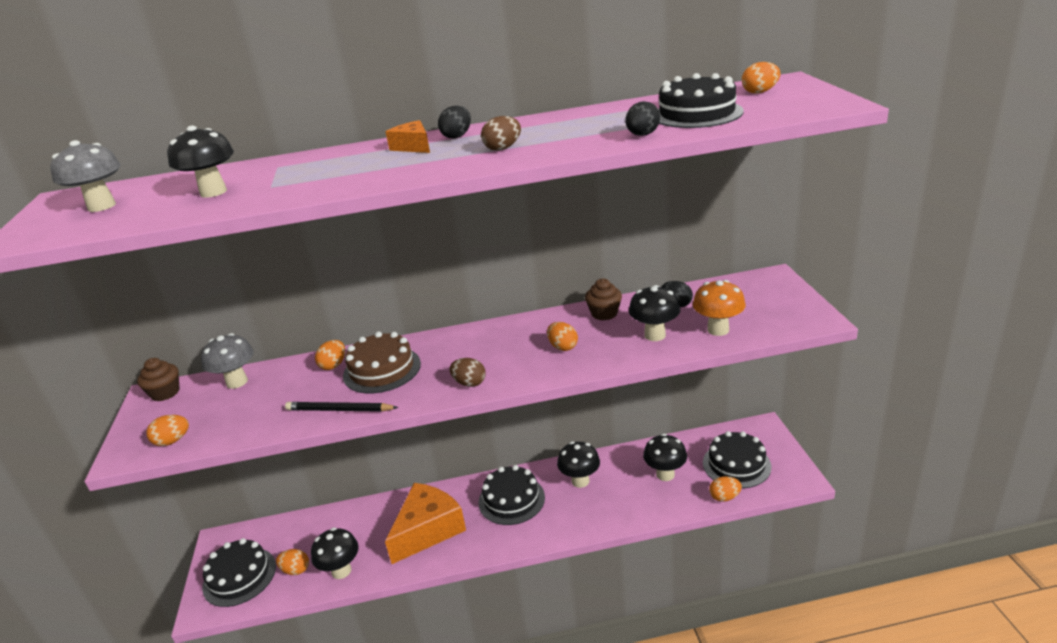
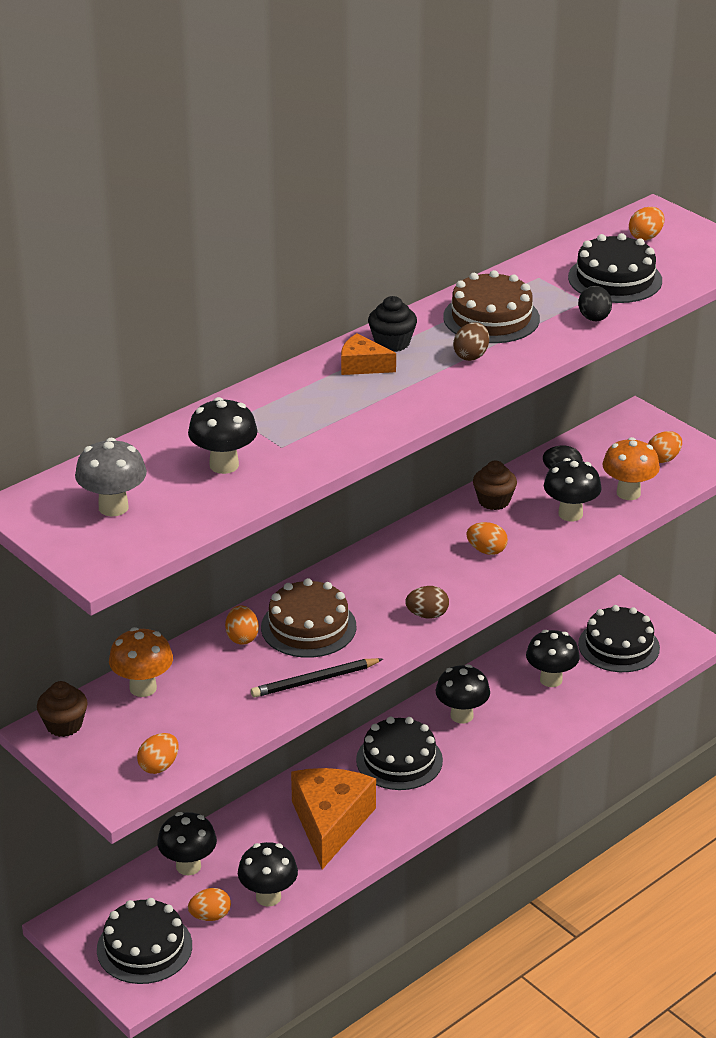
camera: 35 degrees left, 5 degrees up
(237, 382) = (143, 688): grey mushroom -> orange mushroom
(319, 527) = (188, 866): none -> black mushroom
(457, 136) = (392, 343): black egg -> black cupcake
(556, 128) = (491, 318): none -> brown cake
(724, 497) = (629, 684): orange egg -> orange egg (663, 459)

